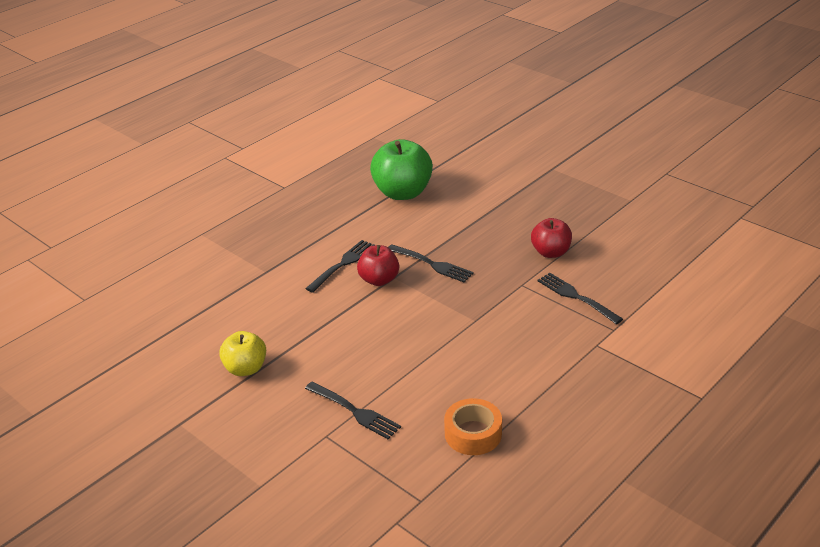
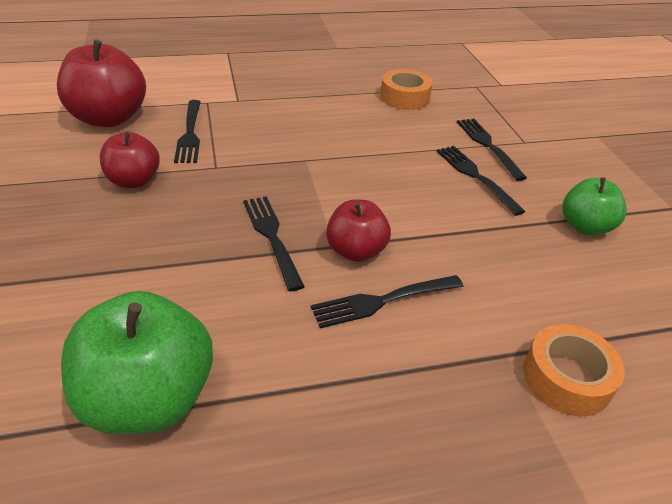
camera: 150 degrees left, 5 degrees up
(233, 275) = (566, 378): none -> orange tape
(246, 368) = (585, 226): yellow apple -> green apple
(344, 372) = (476, 177): none -> black fork
(645, 278) = (109, 118): none -> red apple

